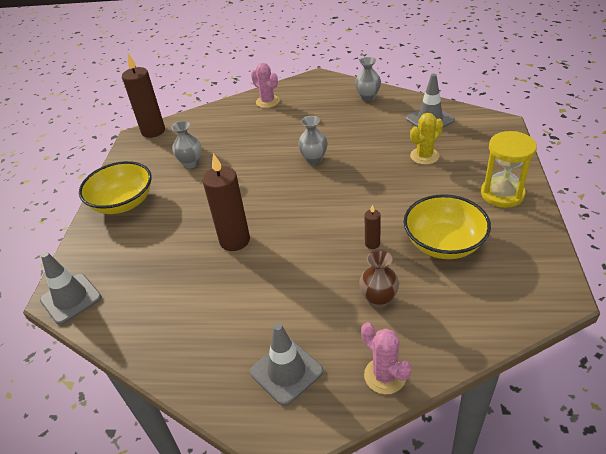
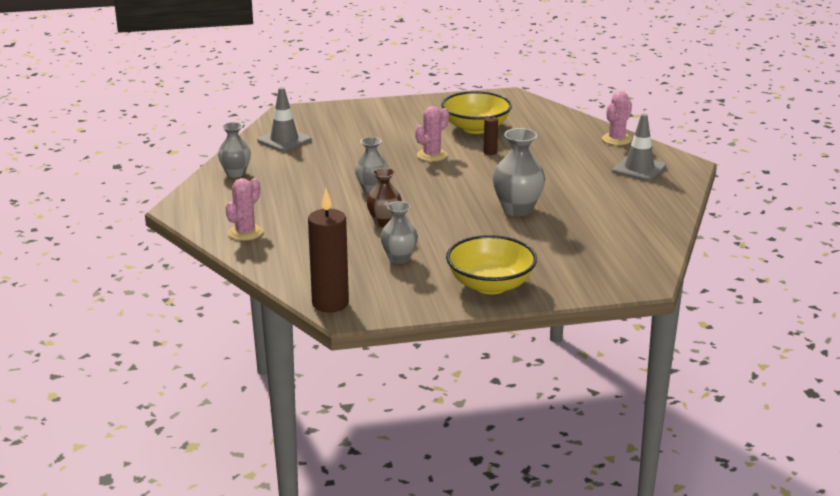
camera: 110 degrees left, 15 degrees down
(71, 299) = (642, 274): grey traffic cone -> none
(234, 240) = (517, 209): brown candle -> grey vase
(375, 201) = (432, 155): none -> pink cactus
(379, 299) = (551, 146): brown vase -> brown vase (384, 222)
(424, 156) = (353, 140): yellow cactus -> none
(502, 194) = (403, 110): yellow hourglass -> none

